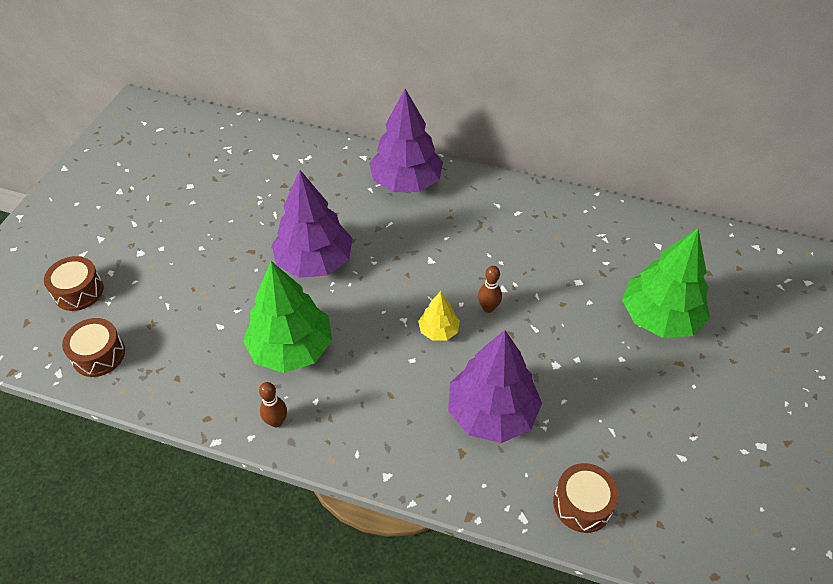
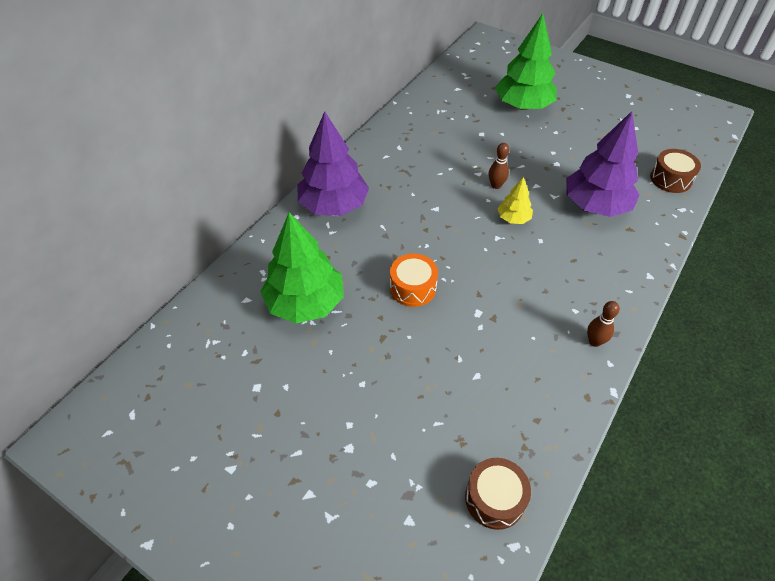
camera: 75 degrees left, 0 degrees up
(78, 291) = (392, 522): brown drum -> none
(291, 348) = (515, 320): green tree -> green tree (305, 303)
(314, 261) = (413, 287): purple tree -> orange drum

